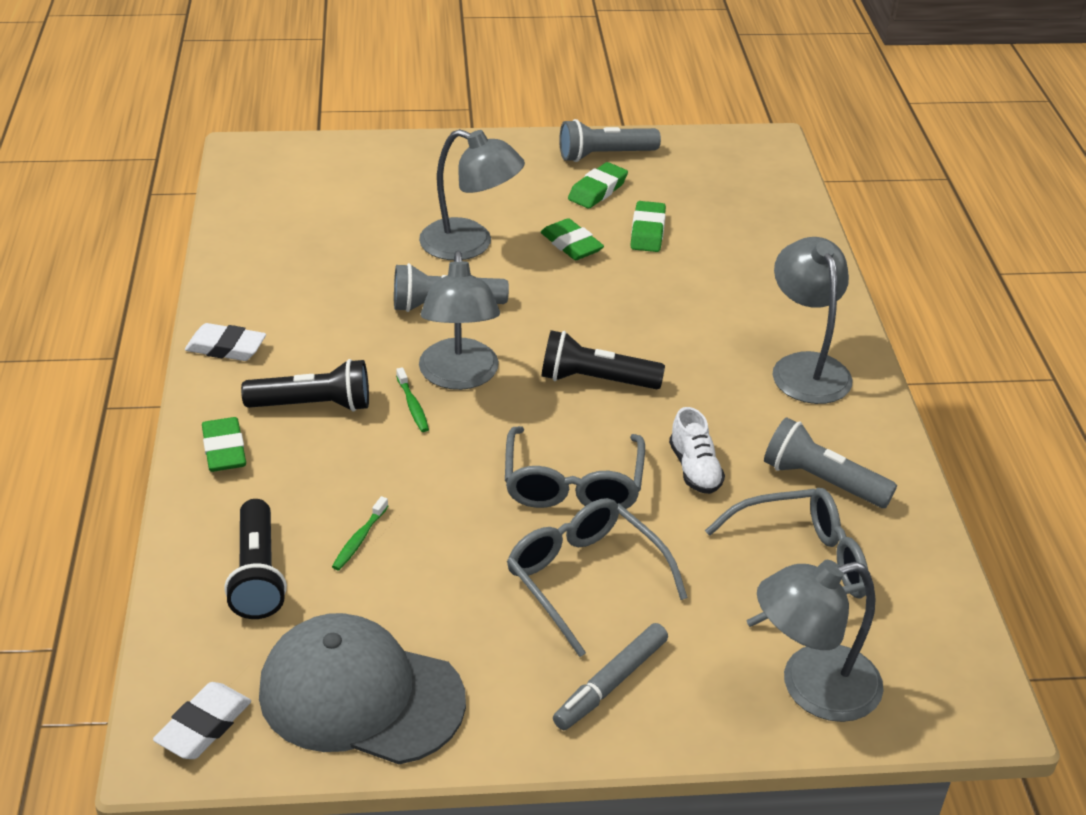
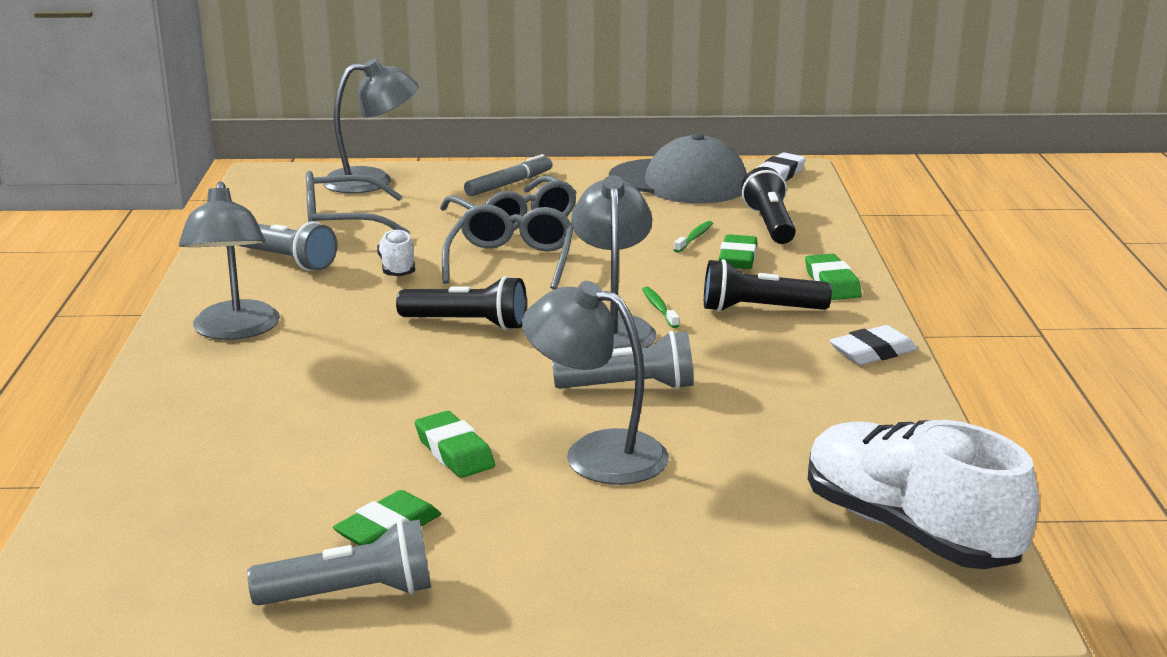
camera: 175 degrees left, 15 degrees down
(226, 348) = (872, 352): white eraser -> white eraser turned 45 degrees counterclockwise
(272, 192) = (909, 530): none -> white shoe
(647, 231) = (338, 468): green eraser -> green eraser (738, 258)

